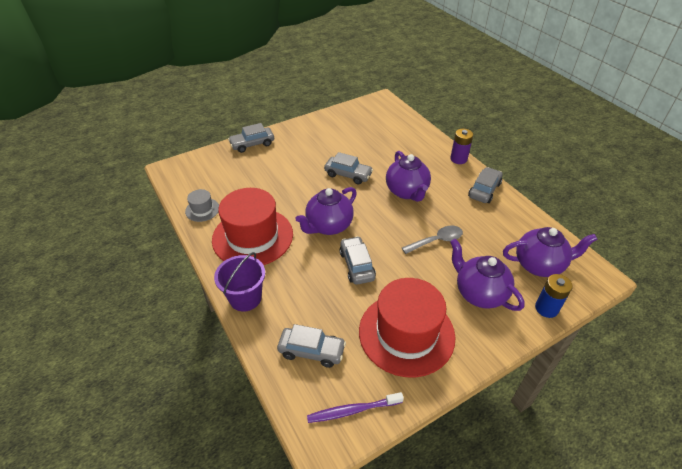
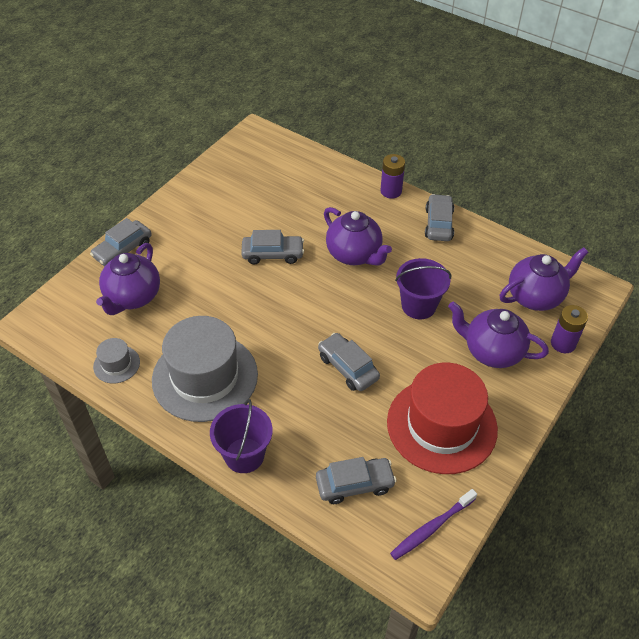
camera: 25 degrees left, 5 degrees up
(252, 237) = (205, 377): red hat -> grey hat
(328, 226) = (288, 331): purple teapot -> purple teapot (132, 297)
(436, 241) = (418, 306): grey spoon -> purple bucket
(546, 308) = (563, 343): blue battery -> purple battery

